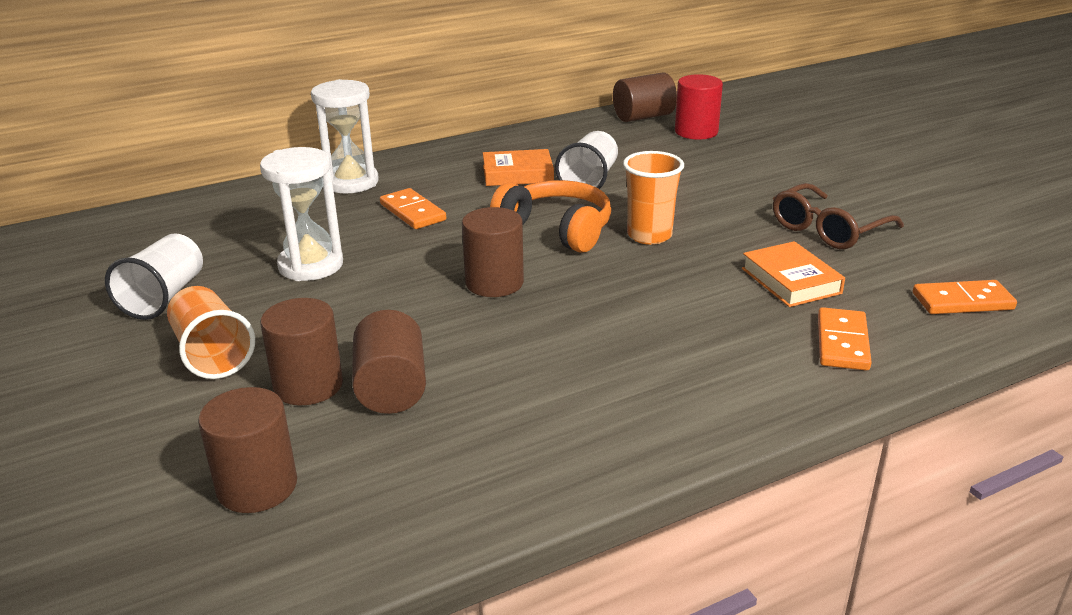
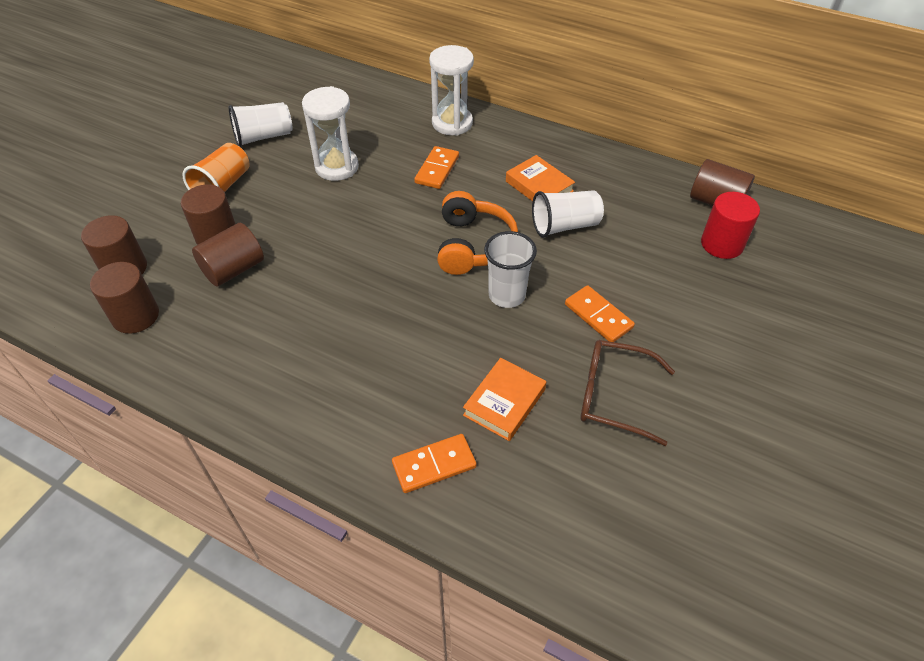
camera: 55 degrees right, 20 degrees up
(494, 283) = (377, 251): brown cylinder -> brown cylinder (136, 316)
(649, 235) = (507, 295): orange cup -> white cup
(962, 301) = (560, 527): orange domino -> orange domino (598, 316)

